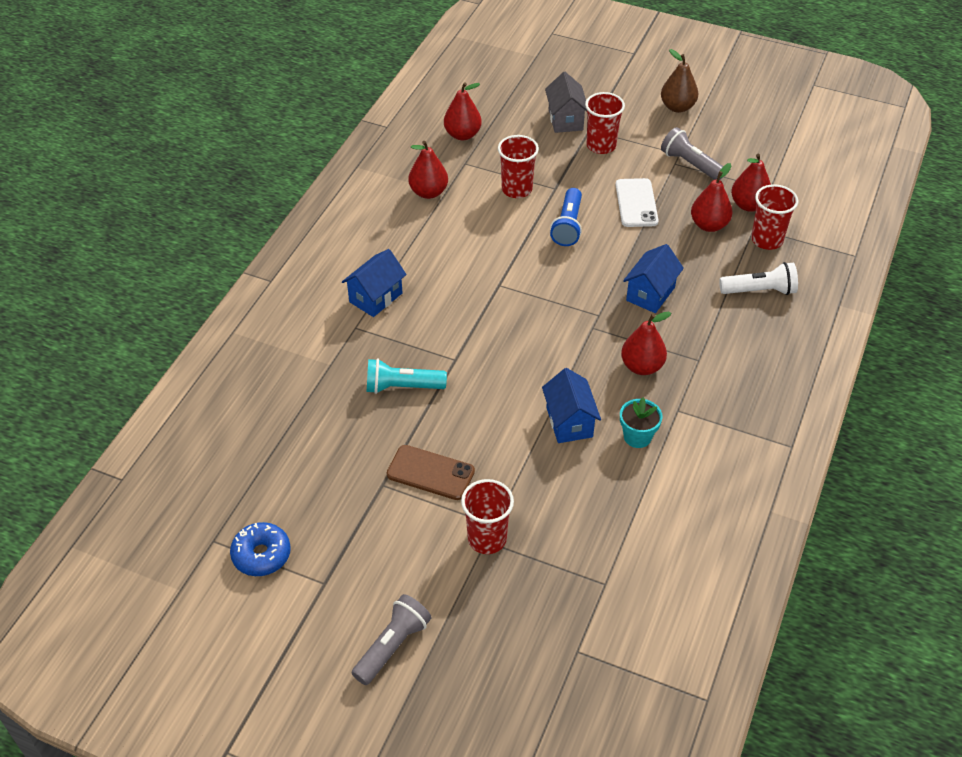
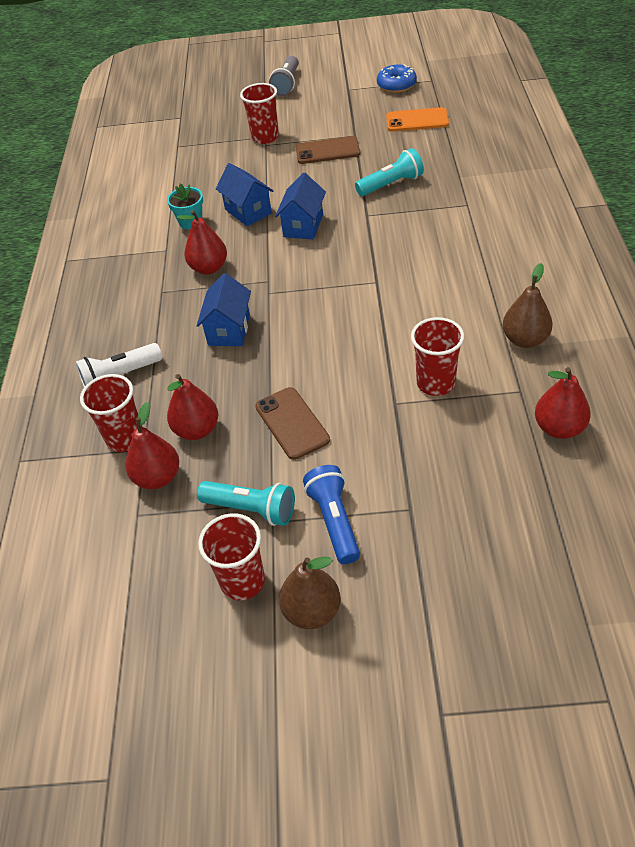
camera: 160 degrees right, 0 degrees up
(296, 471) = (417, 120): none -> orange phone
(375, 297) = (474, 230): blue house -> blue house (303, 226)
(428, 192) = (525, 340): red pear -> brown pear
(565, 120) = (452, 512): grey house -> none
(568, 226) = (351, 364): blue flashlight -> blue flashlight (334, 521)
(601, 146) = (379, 488): red cup -> red cup (242, 581)
(636, 203) = (292, 423): white phone -> brown phone
(690, 164) = (251, 509): grey flashlight -> turquoise flashlight

